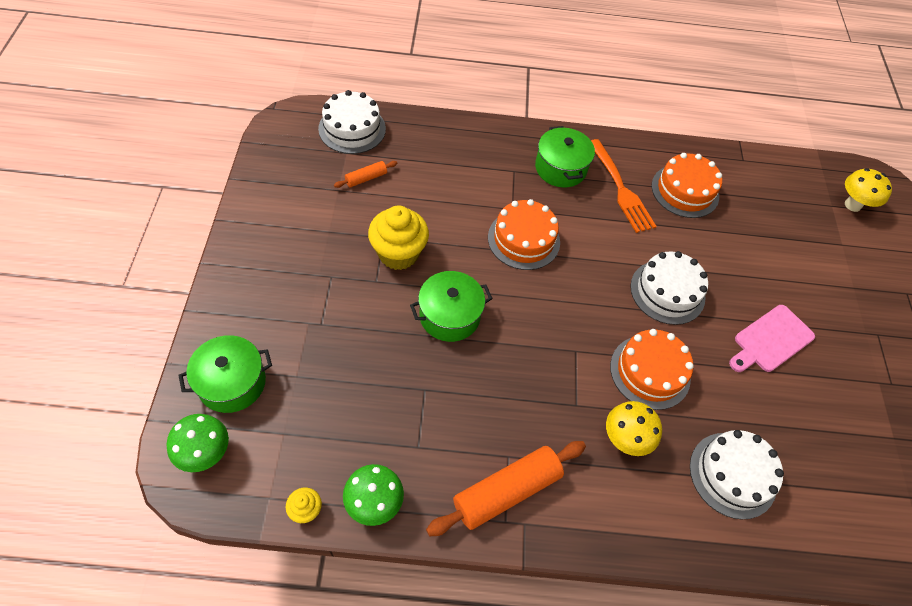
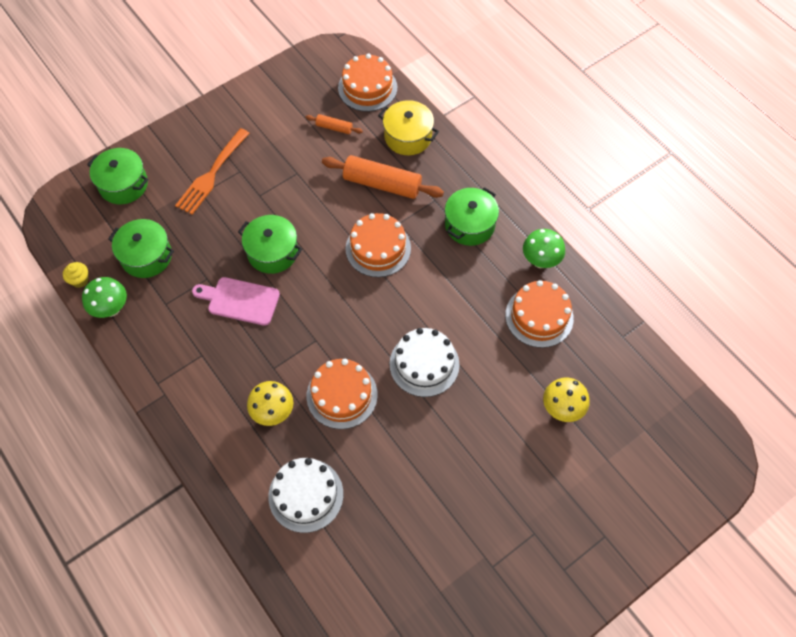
camera: 55 degrees right, 5 degrees up
(206, 453) = (72, 209): green mushroom -> green mushroom (540, 261)
(343, 424) = (146, 256): none -> green pot
(352, 129) = (367, 88): white cake -> orange cake
(398, 253) = (292, 190): yellow cupcake -> none
(433, 141) = (408, 137): none -> yellow pot
(506, 491) = (177, 370): orange rolling pin -> orange rolling pin (382, 184)
(621, 189) = (492, 274): orange fork -> orange fork (211, 174)
(770, 340) = (448, 458): pink cutting board -> pink cutting board (240, 300)
(852, 205) = (664, 445): yellow mushroom -> yellow mushroom (562, 409)

